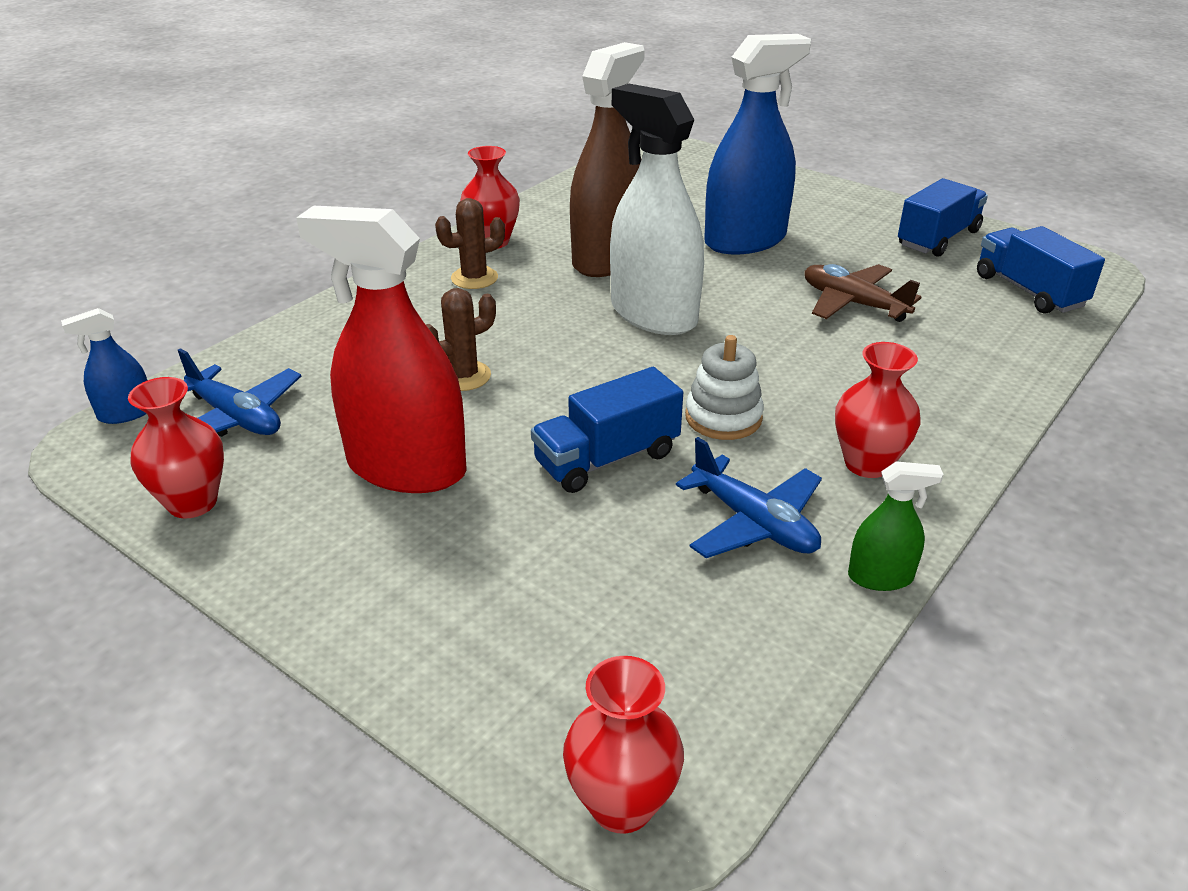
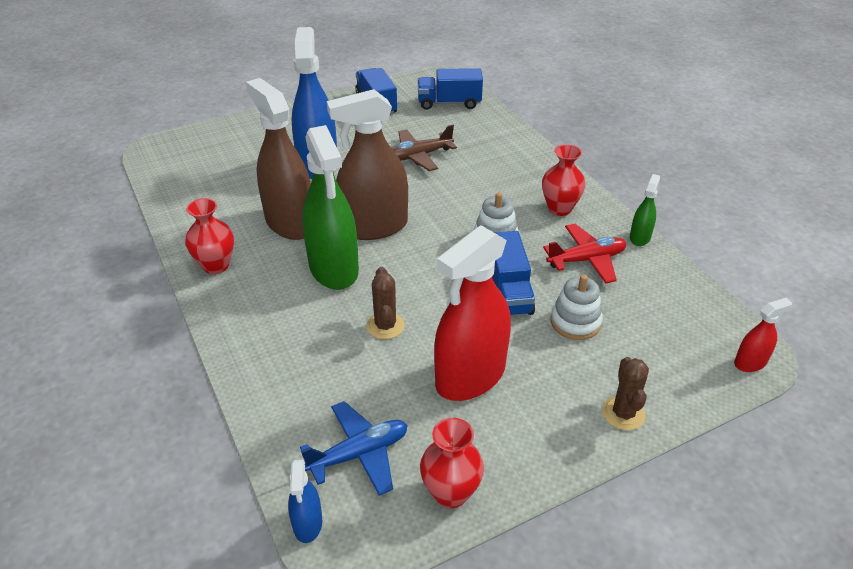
camera: 65 degrees left, 5 degrees up
(474, 278) = (262, 288): brown cactus -> brown cactus (623, 413)
(545, 311) = (334, 268): none -> green spray bottle
(583, 543) = (575, 322): none -> white stacking toy
(622, 804) = (750, 362): red vase -> red spray bottle
(653, 314) = (374, 227): white spray bottle -> brown spray bottle
(754, 523) = (586, 260): blue plane -> red plane

